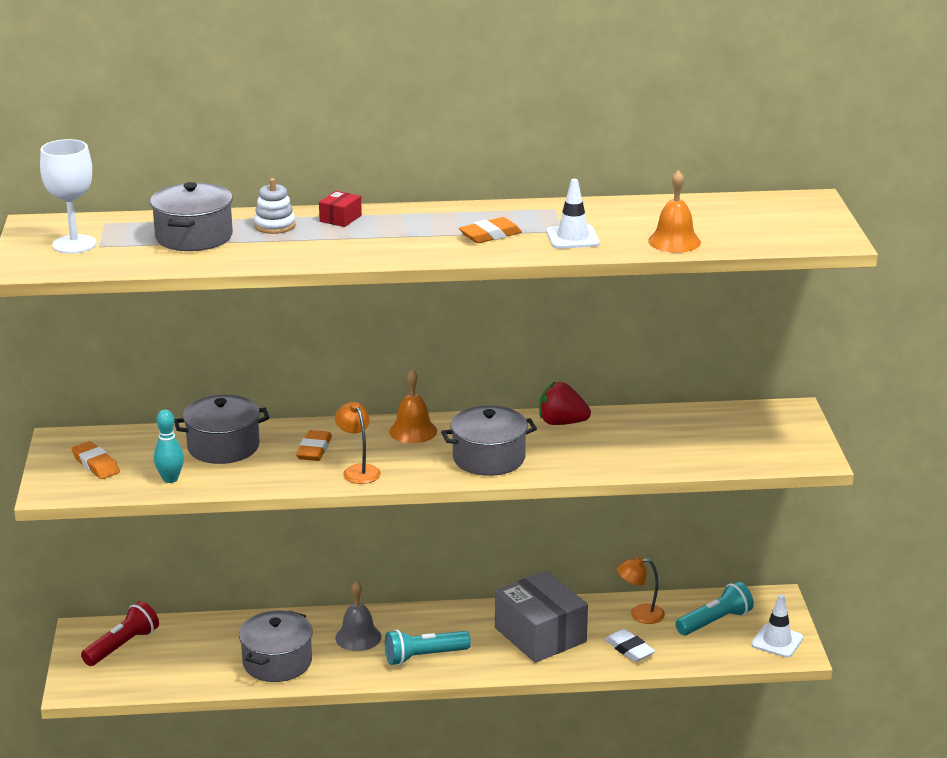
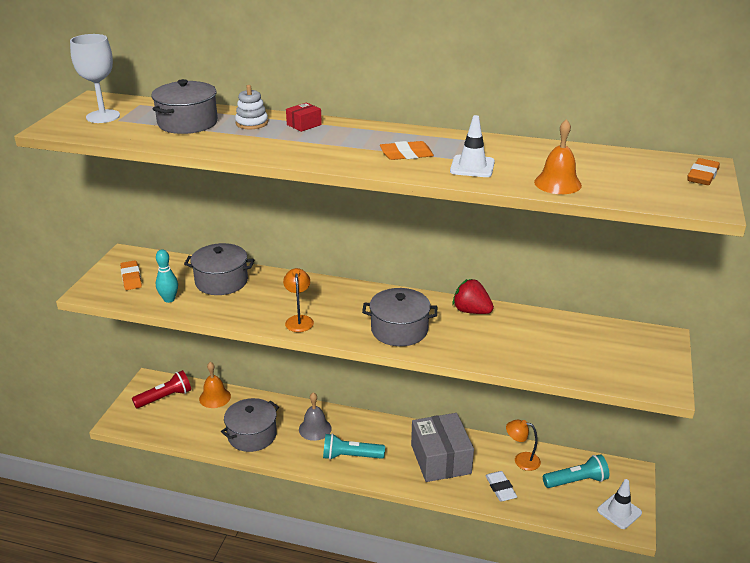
camera: 20 degrees right, 5 degrees up
(314, 450) = (280, 296): orange eraser -> orange eraser (702, 176)
(413, 431) = (358, 296): orange bell -> orange bell (215, 397)

